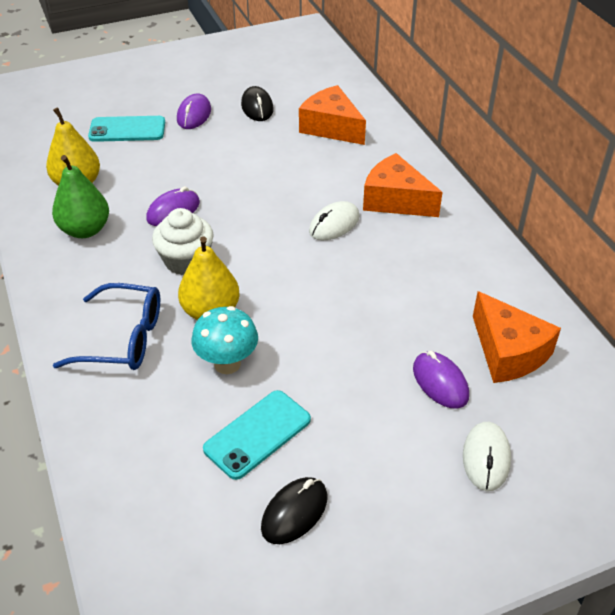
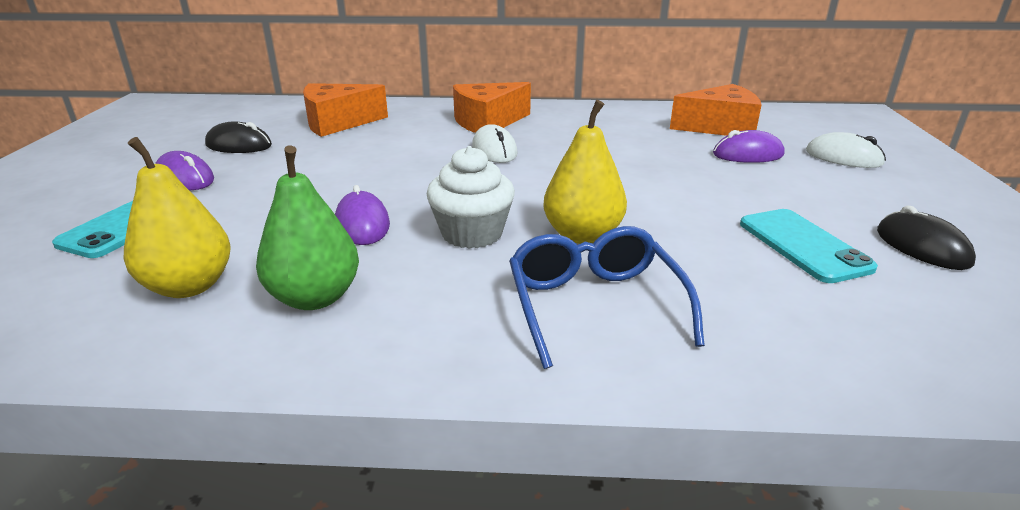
camera: 65 degrees left, 15 degrees down
(123, 339) = (594, 305): blue glasses -> blue glasses turned 45 degrees counterclockwise
(227, 364) = (681, 242): turquoise mushroom -> none

